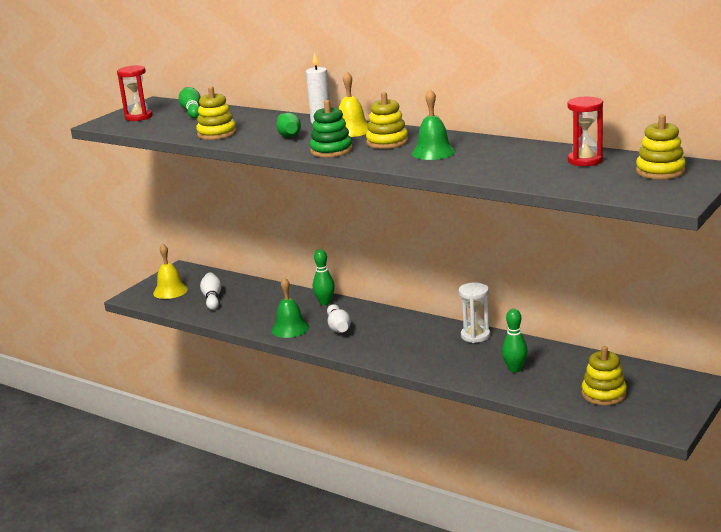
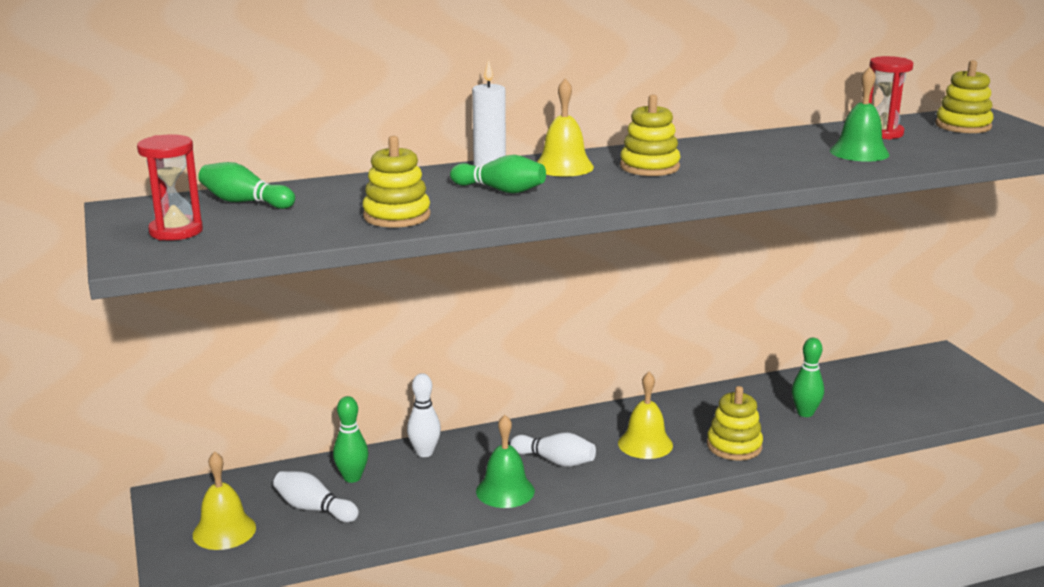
camera: 55 degrees left, 0 degrees up
(297, 297) = (424, 452): none -> white bowling pin
(325, 302) = (473, 443): green bowling pin -> green bowling pin (352, 478)
(331, 150) = (622, 191): green stacking toy -> none
(395, 341) = (645, 444): none -> yellow bell
(433, 152) = (732, 163): green bell -> green bell (859, 152)
(475, 336) = (701, 401): white hourglass -> none
(604, 394) = (912, 397): yellow stacking toy -> yellow stacking toy (734, 446)

